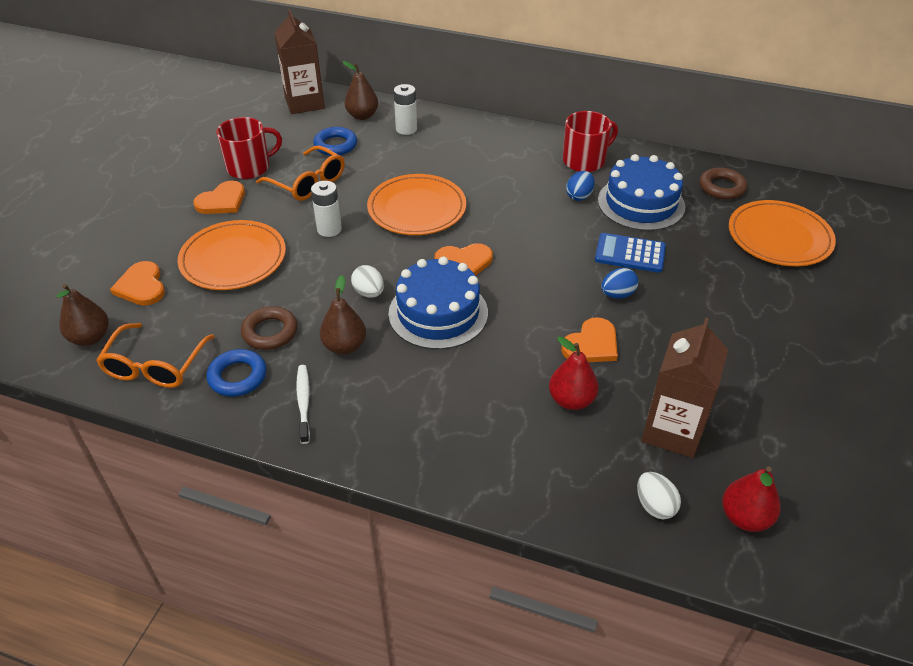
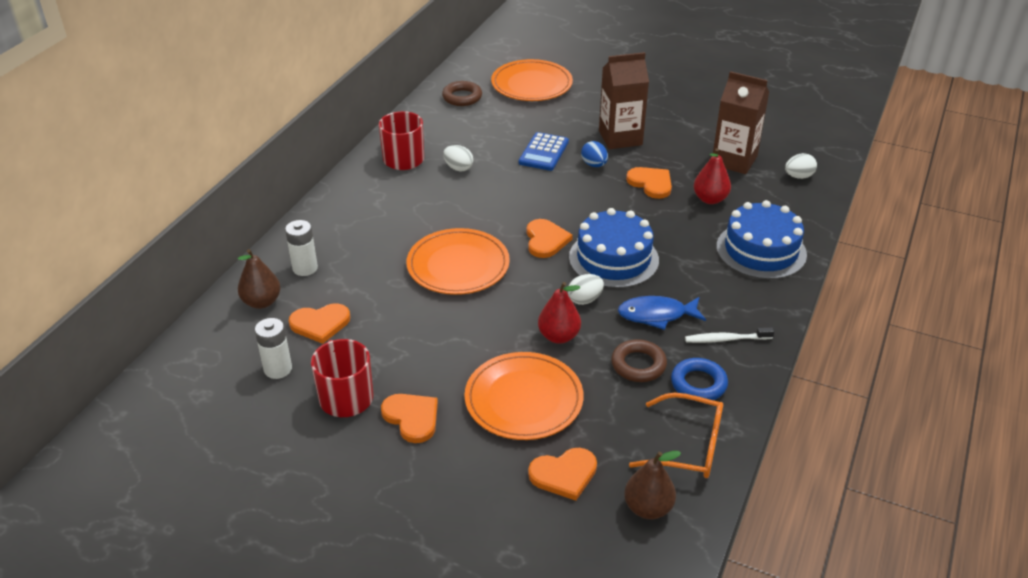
camera: 85 degrees left, 5 degrees down
(304, 103) = (208, 353): brown carton -> brown carton (620, 138)
(307, 182) = (391, 345): orange glasses -> none
(329, 229) = (482, 327): white battery -> white battery (278, 369)
(335, 145) = (320, 324): blue ring -> orange heart
(344, 346) = (656, 315): brown pear -> blue fish
(579, 196) = (458, 168): blue egg -> white egg
(641, 203) = (476, 138): blue cake -> blue cake (761, 250)
(744, 517) = (800, 145): red pear -> red pear (558, 336)

